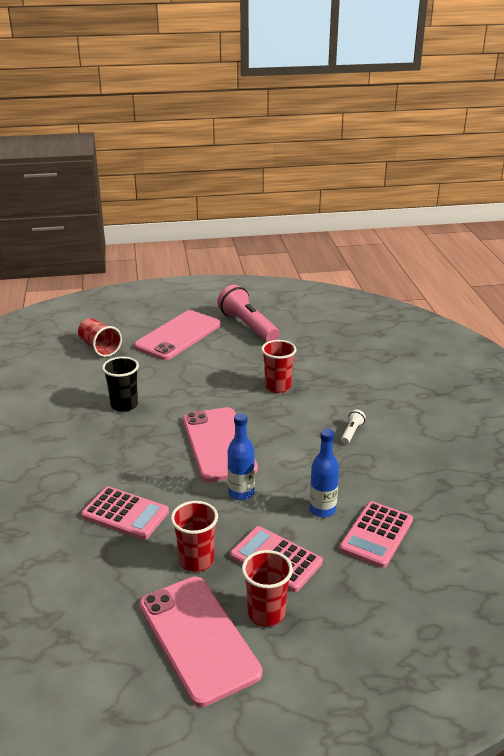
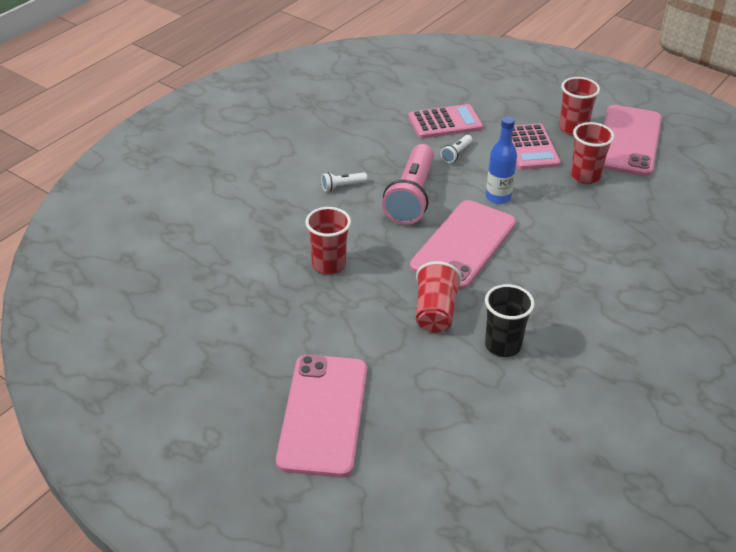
camera: 135 degrees left, 10 degrees up
(99, 347) = (441, 465): red cup -> red cup (435, 312)
(125, 514) = (606, 236): pink calculator -> none
(178, 335) = (323, 414): pink phone -> pink phone turned 75 degrees counterclockwise
(248, 326) = (226, 368): pink flashlight -> pink flashlight (411, 196)
(322, 510) = (456, 154): blue bottle -> white flashlight

